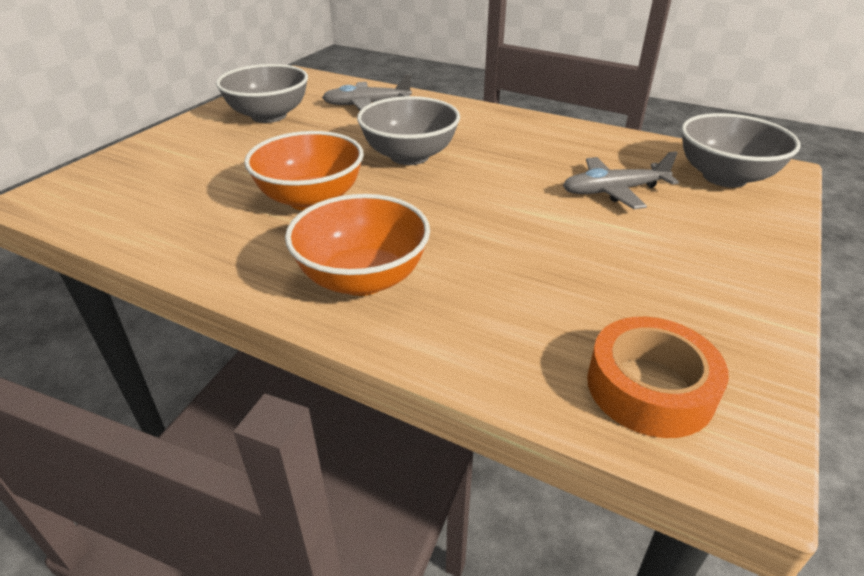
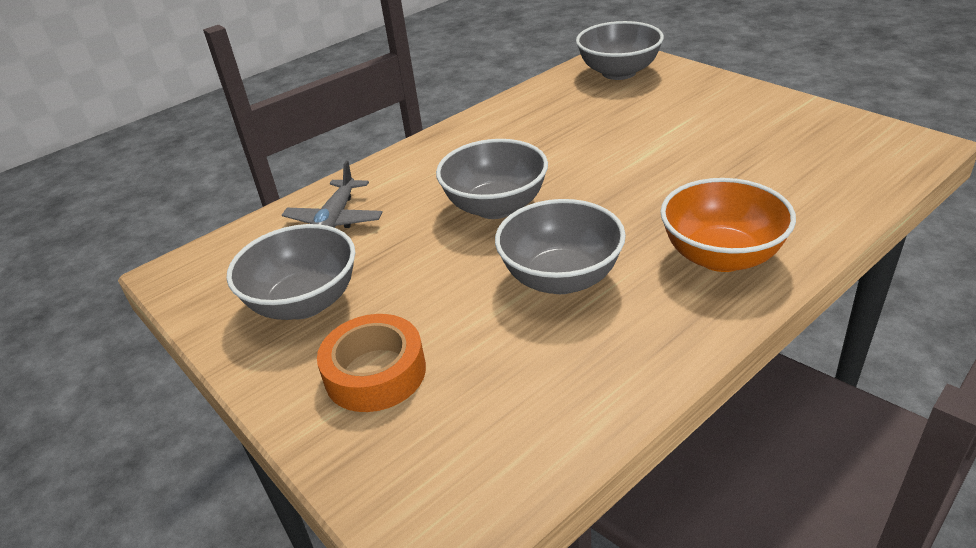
camera: 65 degrees left, 0 degrees up
(311, 199) = (561, 278): orange bowl -> grey bowl
(614, 191) = (620, 118): grey plane -> none
(649, 387) = (865, 157): orange tape -> orange tape (375, 373)

